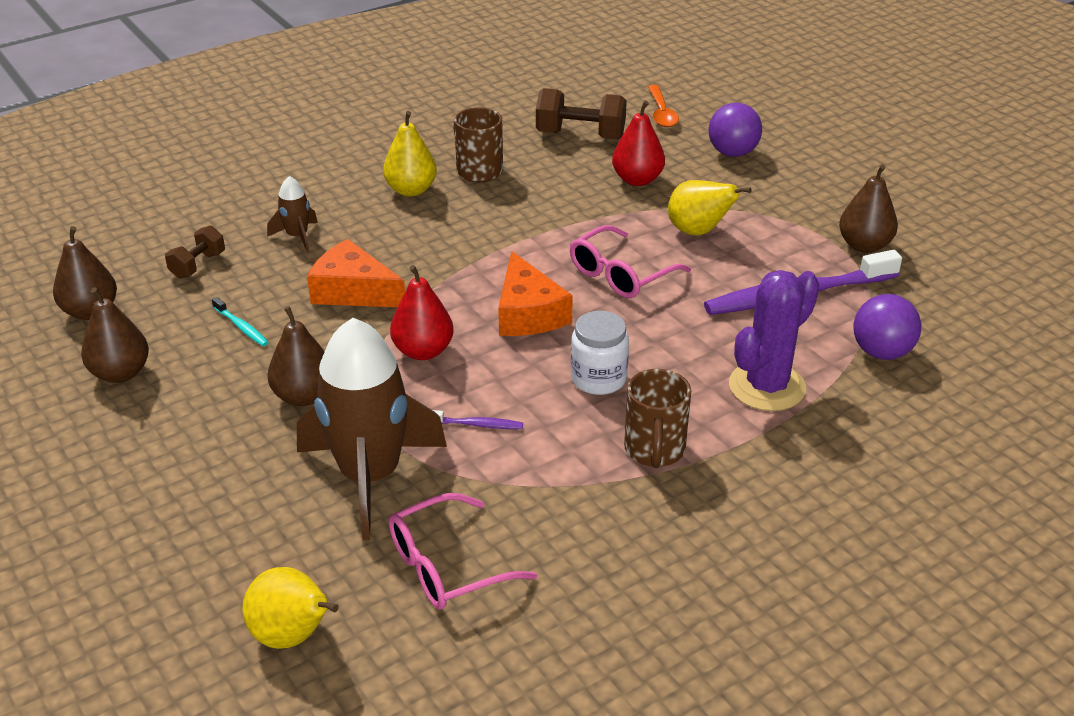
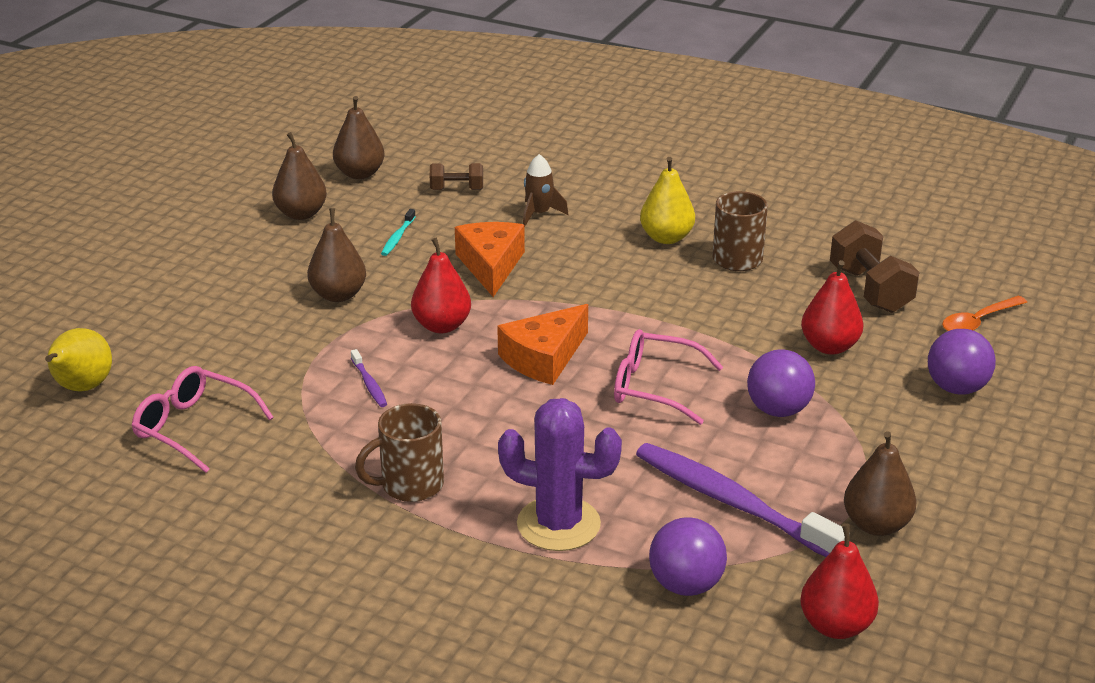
camera: 60 degrees right, 5 degrees down
(370, 476) = (268, 358): brown rocket -> none
(598, 379) = (484, 424): white jar -> none
(698, 231) = (778, 410): yellow pear -> purple ball
(964, 305) = (836, 626): none -> red pear

